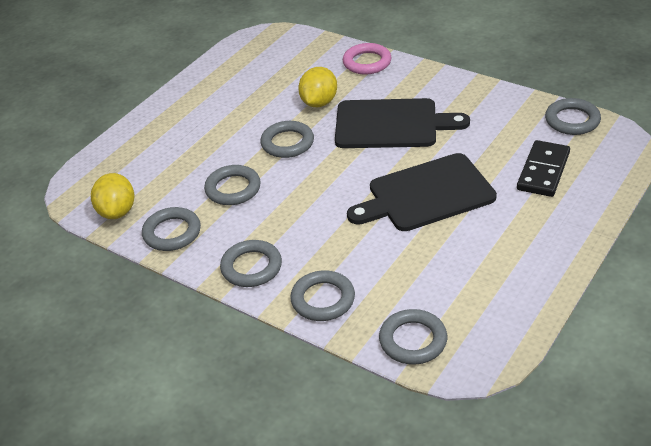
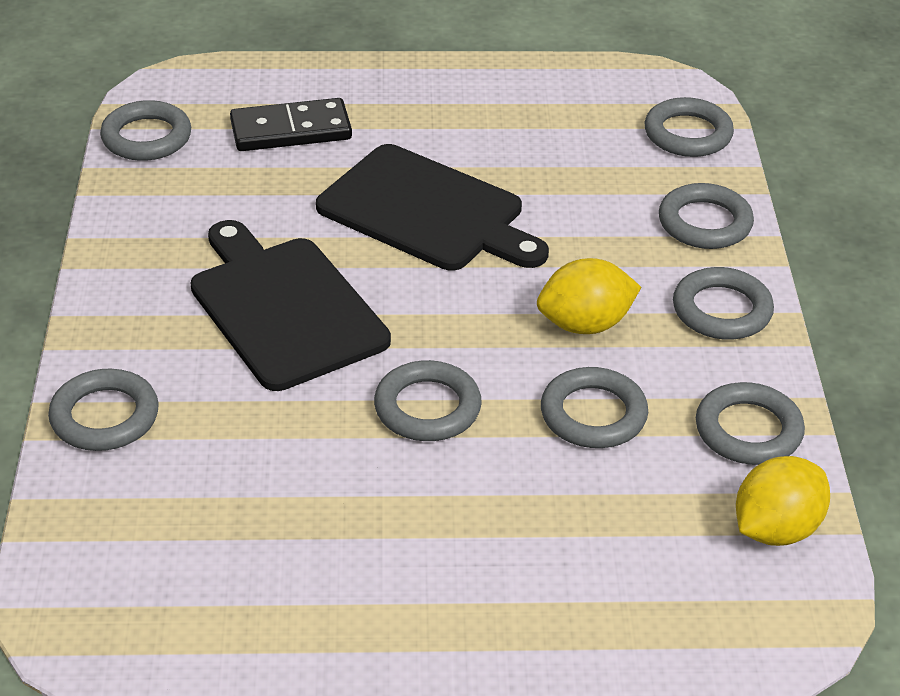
camera: 130 degrees left, 0 degrees up
(319, 102) = (281, 423): yellow lemon -> yellow lemon (585, 324)
(367, 62) = (105, 417): pink ring -> grey ring

